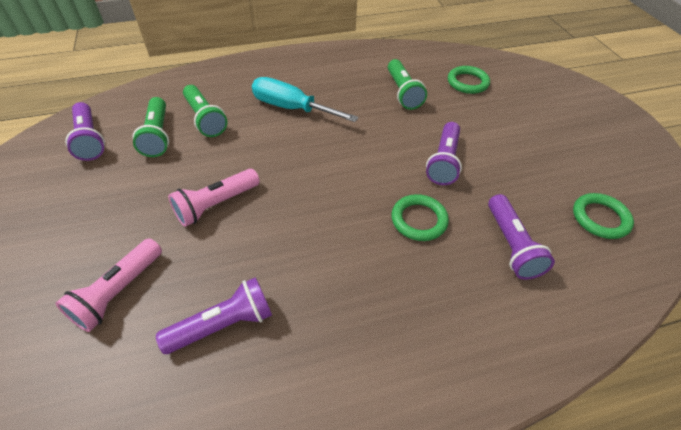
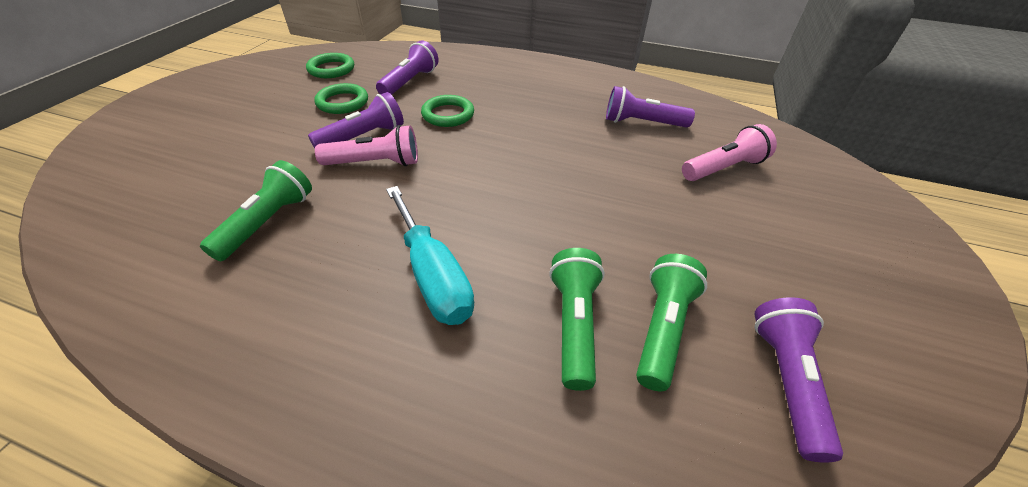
camera: 145 degrees left, 5 degrees down
(216, 205) = (614, 196): pink flashlight -> pink flashlight (375, 163)
(467, 82) = (177, 195): green ring -> green ring (342, 102)

